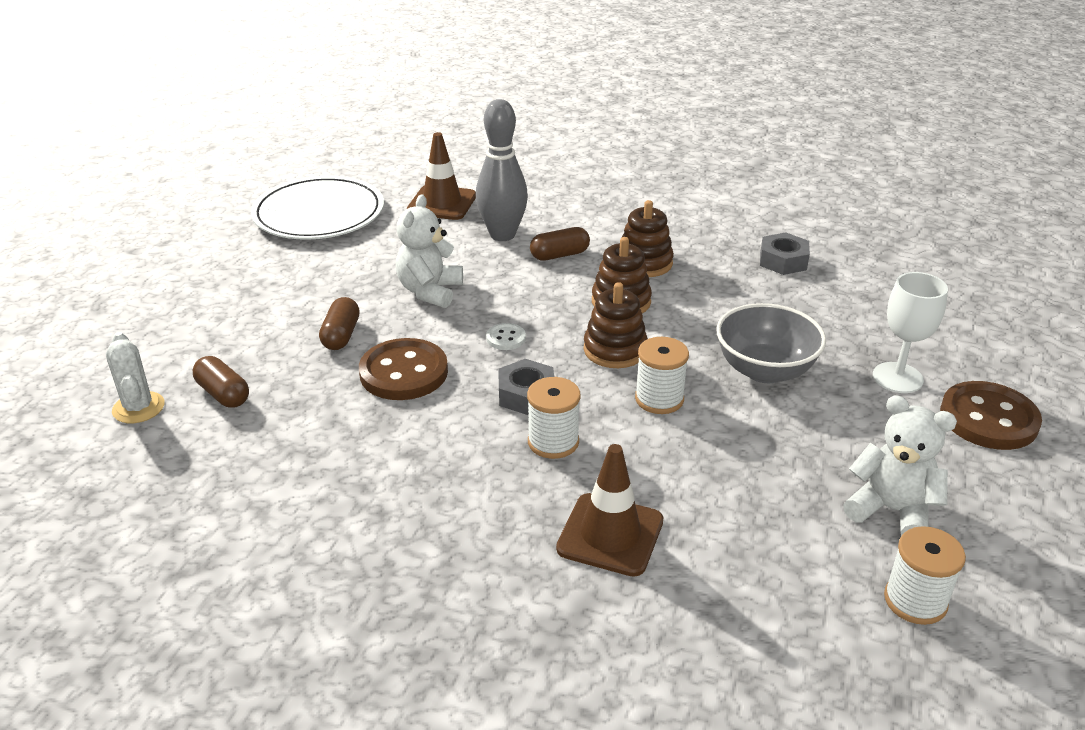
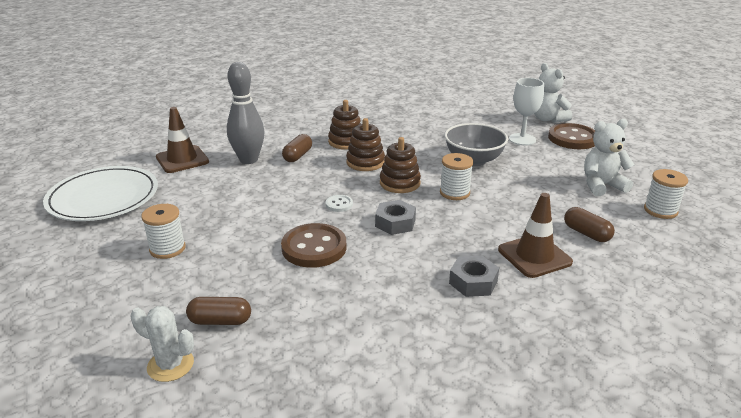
camera: 45 degrees left, 5 degrees down
(341, 335) = (241, 250): brown capsule -> brown capsule (586, 233)
(430, 291) = (256, 203): white teddy bear -> white teddy bear (547, 119)
(553, 442) = (444, 235): white spool -> white spool (167, 249)
(783, 261) = (405, 116): grey nut -> grey nut (473, 282)

